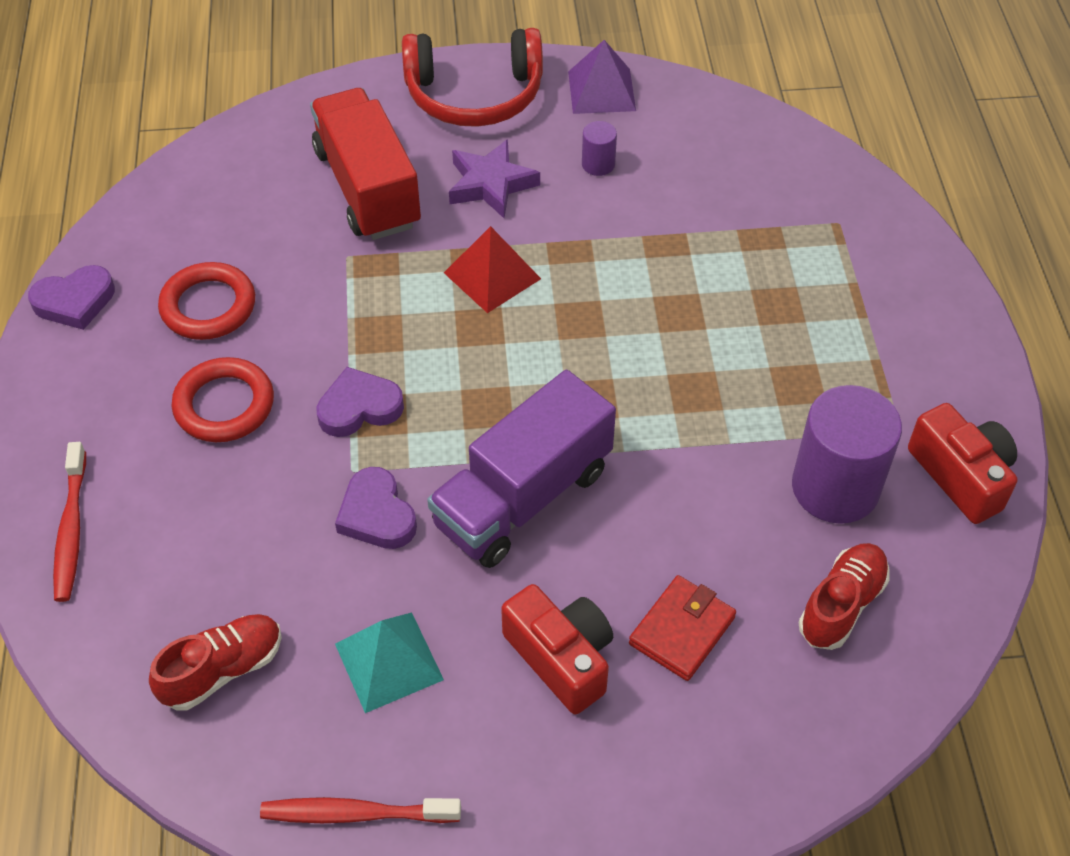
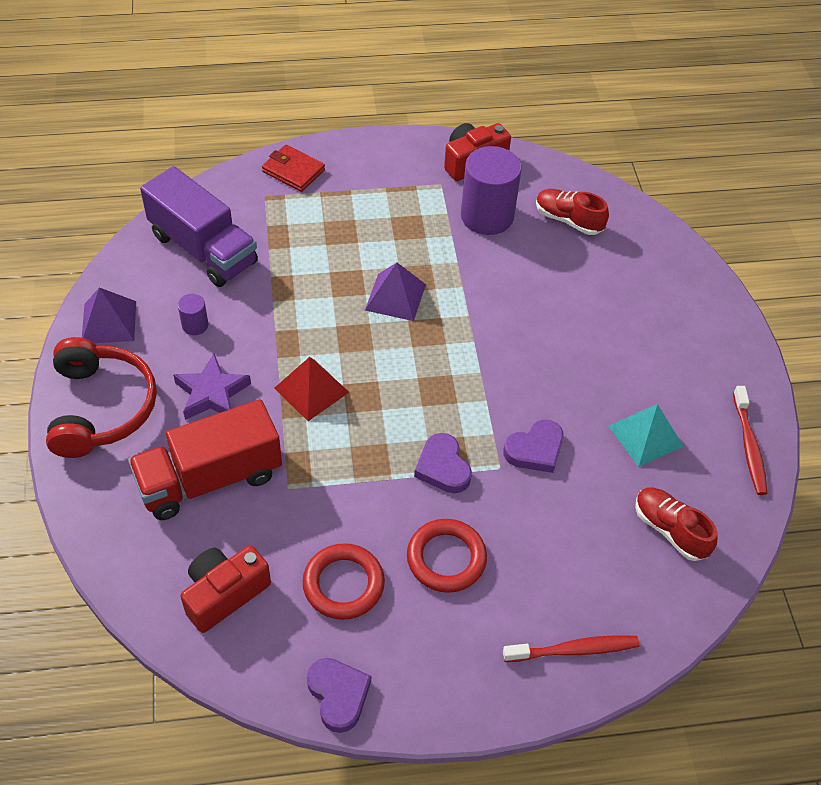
camera: 95 degrees left, 0 degrees up
(523, 497) = (511, 368): purple truck -> purple truck (203, 249)
(561, 658) = (626, 347): red camera -> red camera (224, 594)
(655, 365) = (395, 297): none -> purple pyramid
(682, 630) = (597, 290): red wallet -> red wallet (293, 171)

